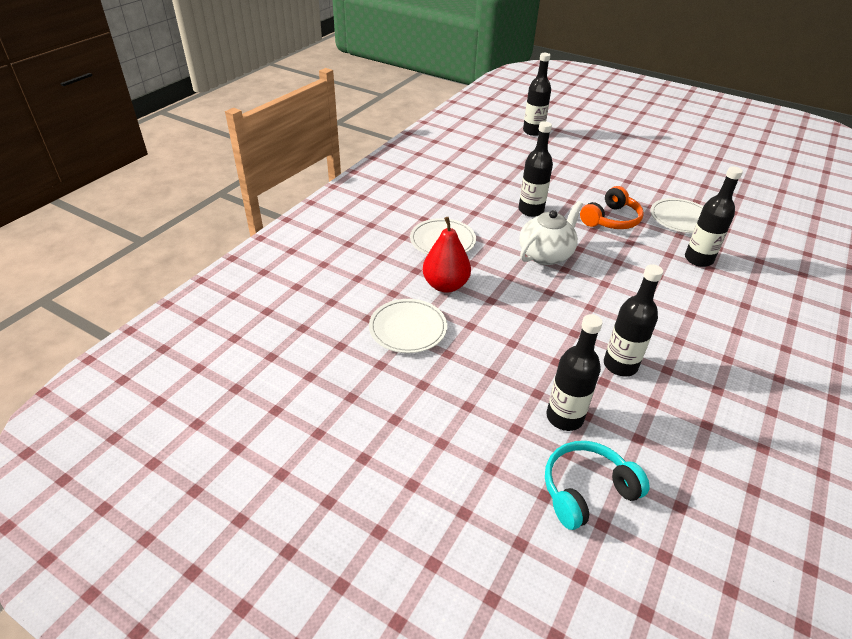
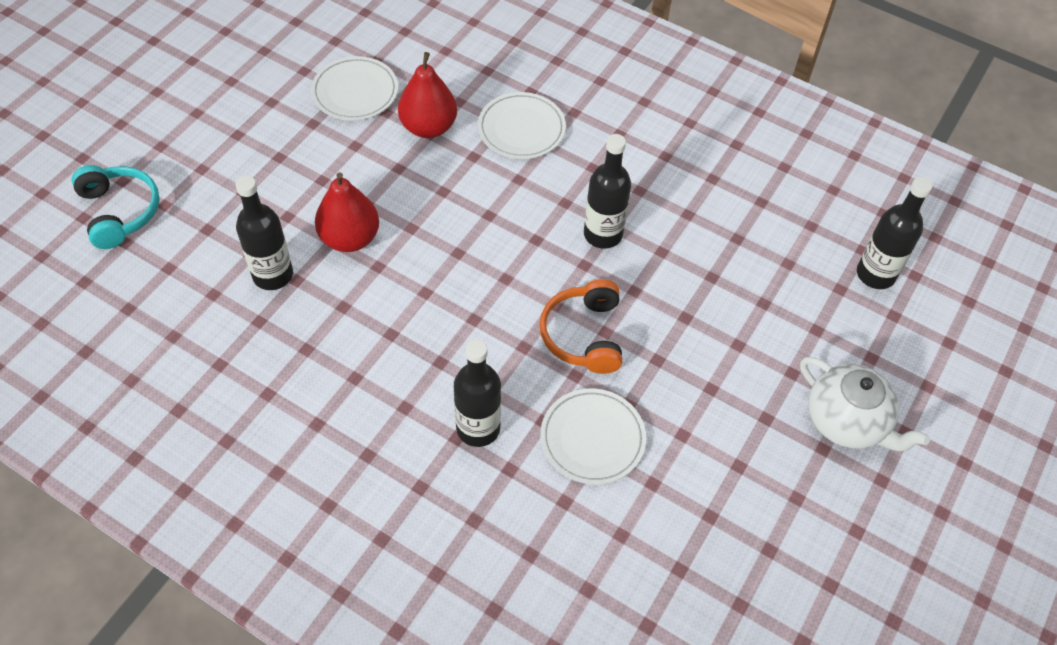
camera: 90 degrees right, 15 degrees up
(546, 254) = (491, 236): white teapot -> white teapot (847, 421)
(564, 417) = (207, 210): black bottle -> none
(569, 323) = (350, 238): none -> red pear
(611, 219) = (583, 335): orange headphones -> orange headphones turned 45 degrees clockwise

